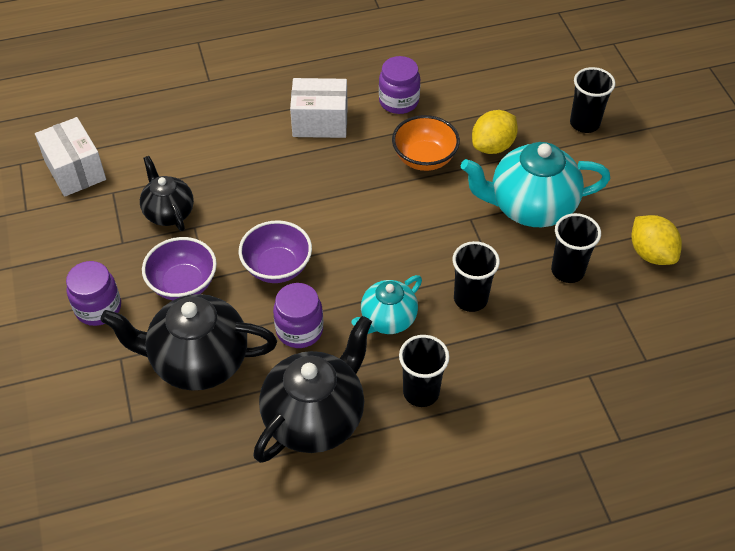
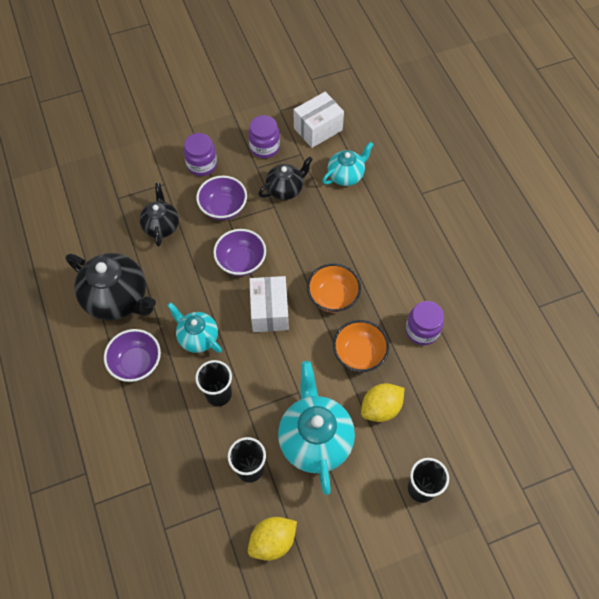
camera: 85 degrees right, 10 degrees up
(163, 147) = (346, 175): none -> turquoise teapot
(198, 361) = (161, 226): black teapot -> black teapot, size x0.59
(299, 330) = (187, 282): purple jar -> purple jar (264, 147)
(320, 122) = (388, 274): white box -> white box (269, 311)
(344, 176) = (333, 297): none -> orange bowl
(421, 392) = (136, 363): black cup -> purple bowl
(493, 146) = (381, 408): yellow lemon -> yellow lemon turned 75 degrees counterclockwise

